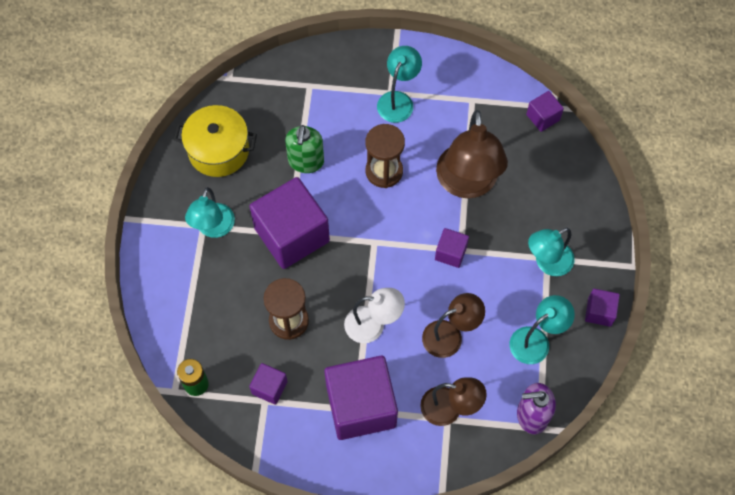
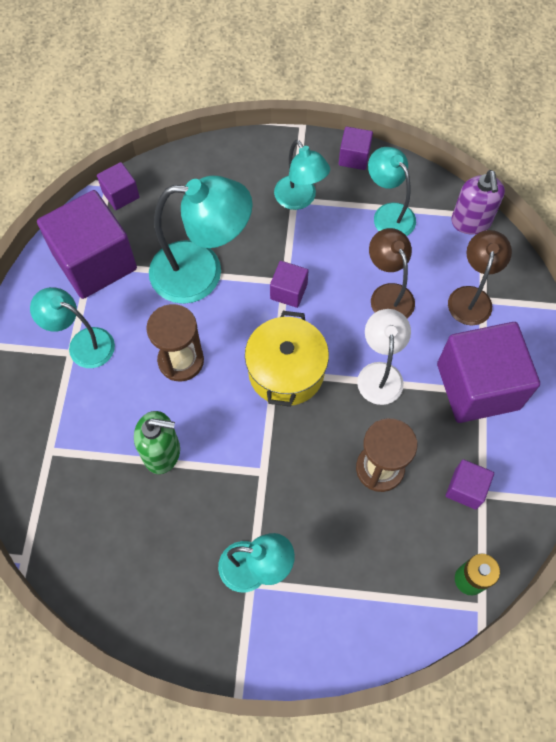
camera: 90 degrees left, 0 degrees up
(218, 150) = (138, 568): yellow pot -> yellow pot (286, 371)
(292, 235) = (265, 468): purple cube -> purple cube (95, 262)
(467, 184) = (202, 272): brown lamp -> turquoise lamp

